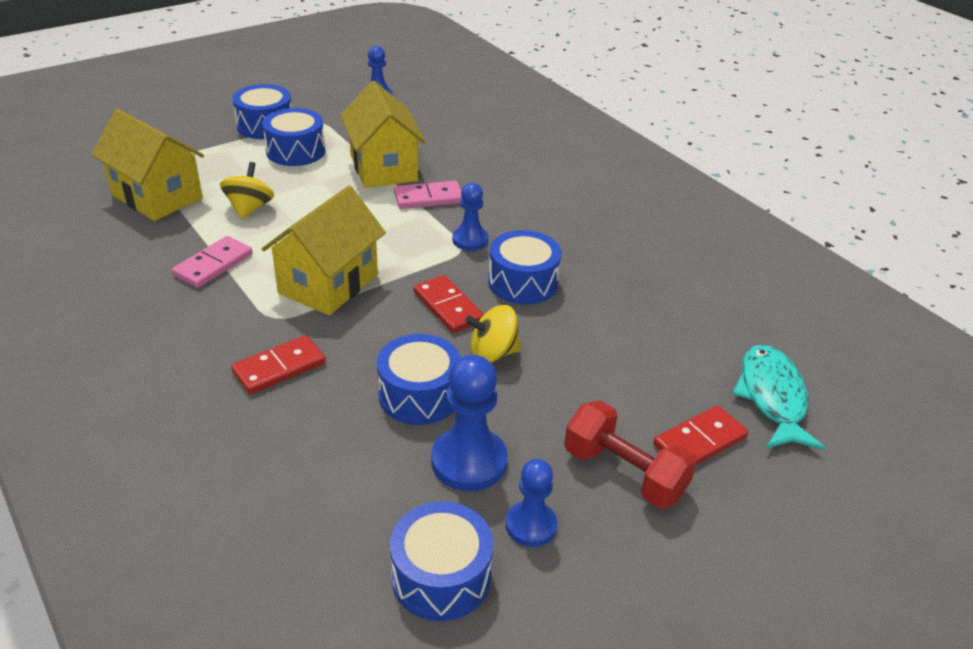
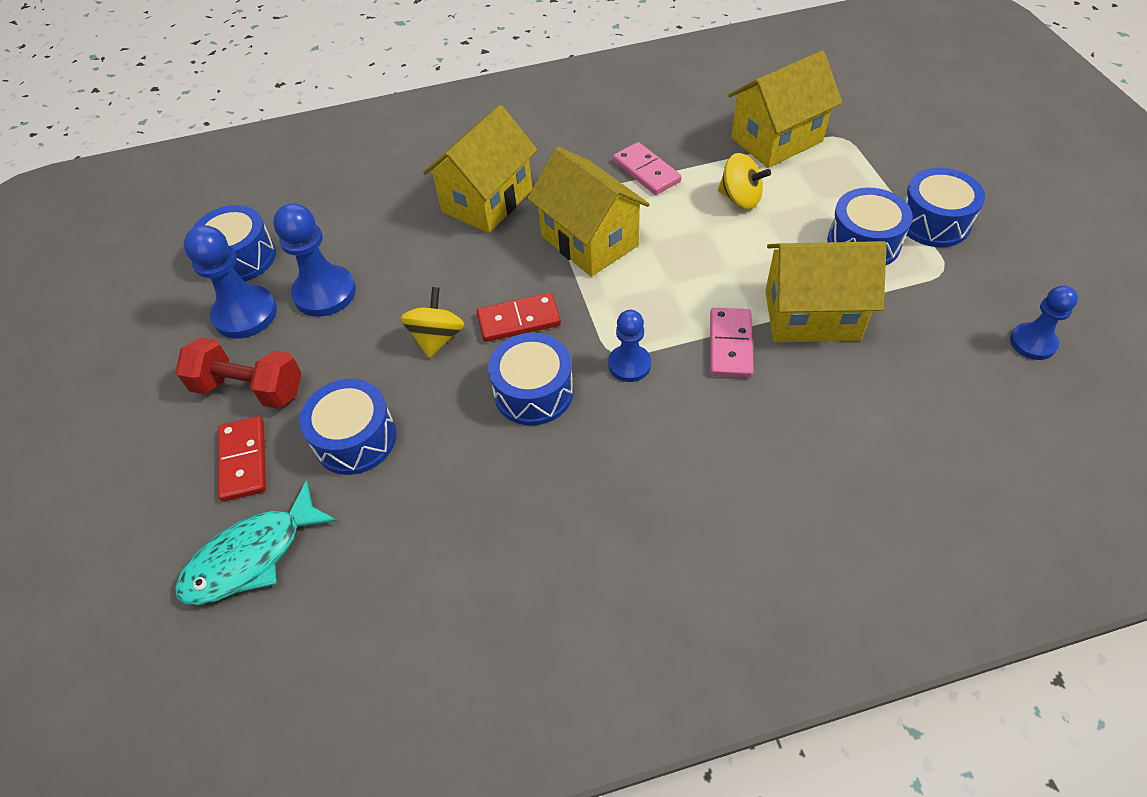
camera: 115 degrees right, 15 degrees up
(279, 368) = (487, 201): red domino -> yellow house
(419, 395) = (412, 277): blue drum -> blue drum (355, 439)
(531, 525) = (245, 314): blue pawn -> blue pawn, size x1.58
(624, 473) = (249, 389): red dumbbell -> red dumbbell turned 45 degrees clockwise
(772, 397) = (251, 556): turquoise fish -> turquoise fish turned 120 degrees clockwise

